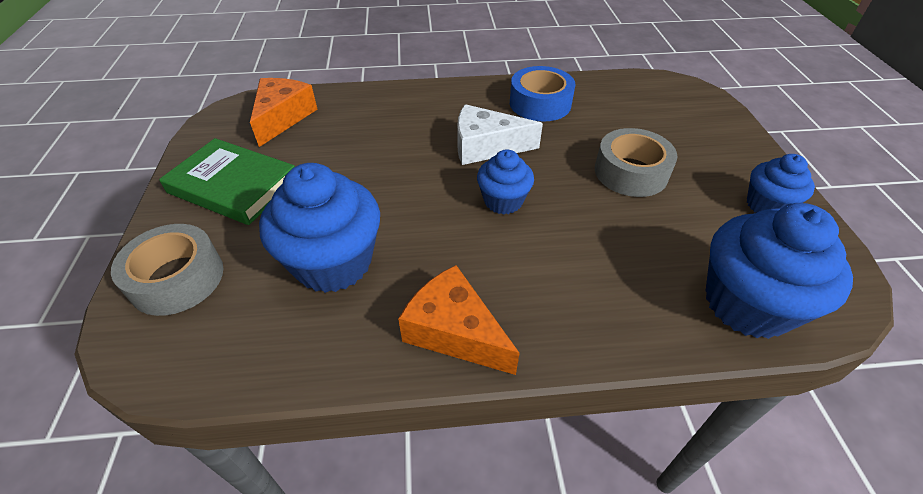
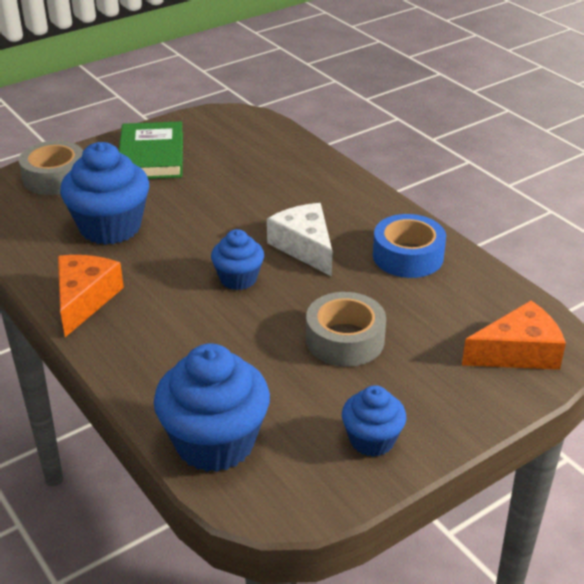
camera: 60 degrees right, 10 degrees down
(282, 117) = (247, 138): orange cheese -> orange cheese (518, 352)

